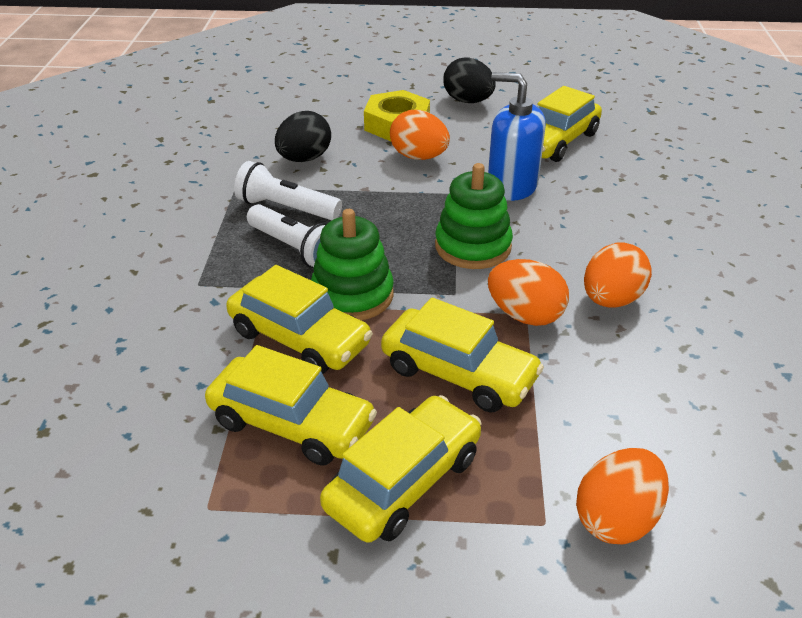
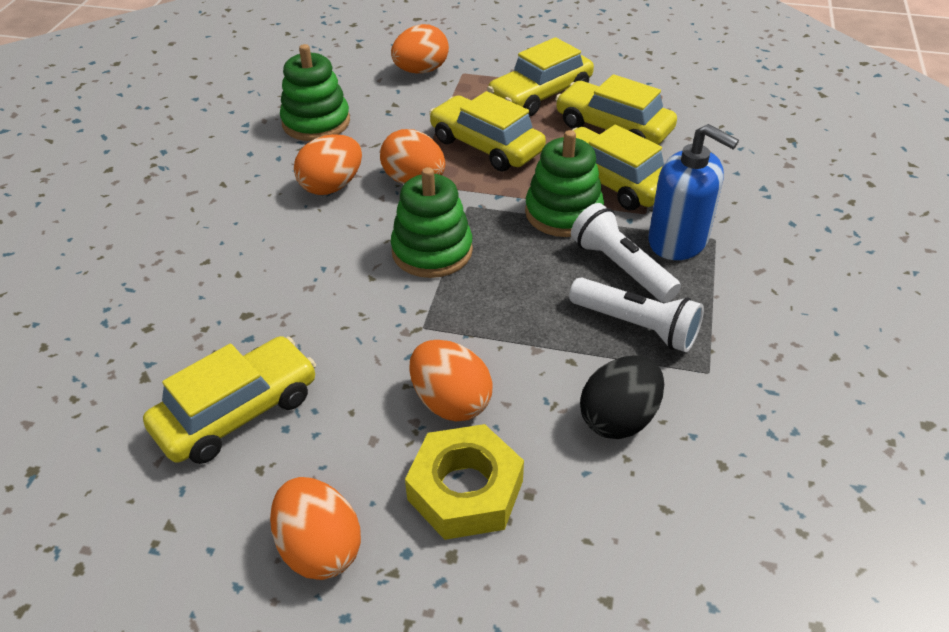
camera: 170 degrees left, 5 degrees up
(468, 101) = (319, 548): black egg -> orange egg
(512, 186) = (349, 330): blue soap dispenser -> blue soap dispenser (678, 241)
(699, 387) = (316, 122): none -> green stacking toy

